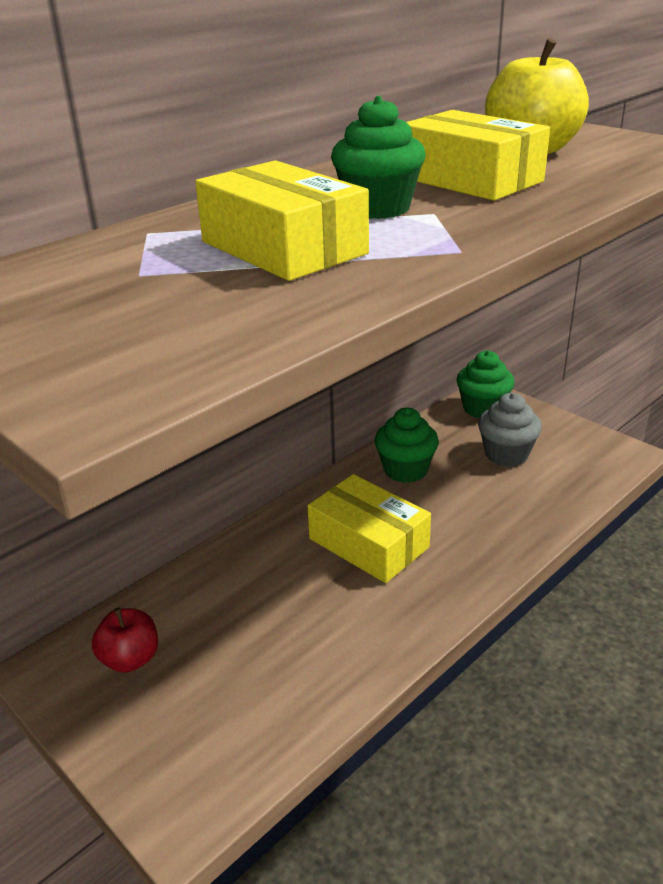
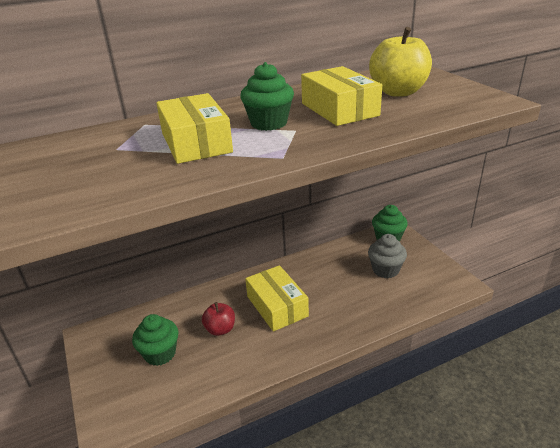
camera: 20 degrees right, 0 degrees up
(130, 659) = (127, 340): red apple -> red apple (220, 329)
(405, 470) = (321, 268): green cupcake -> green cupcake (160, 354)

